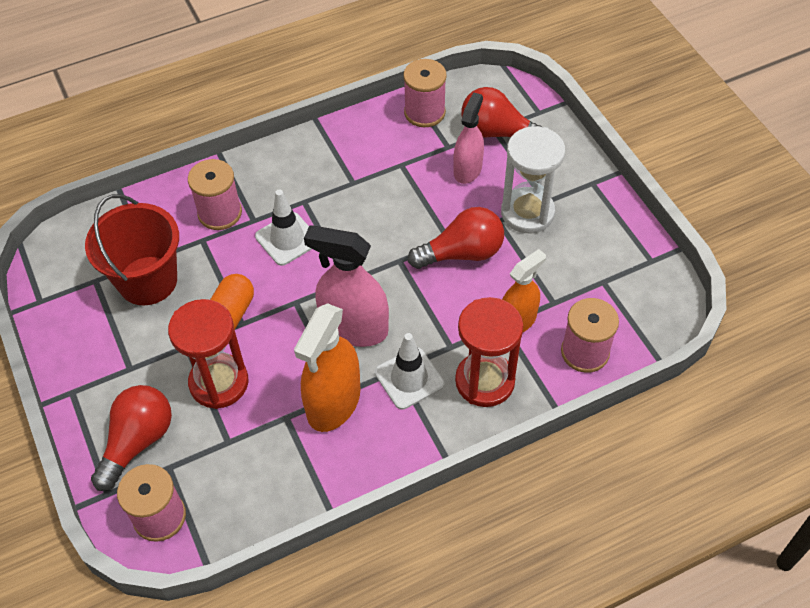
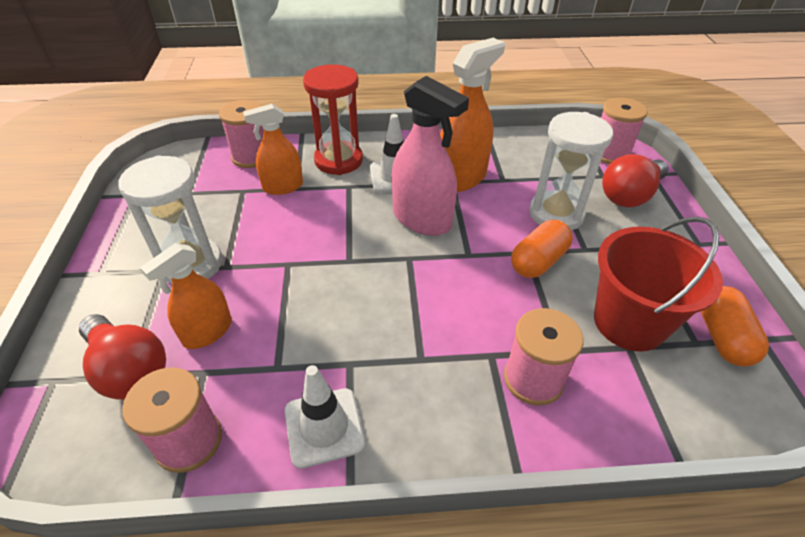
camera: 160 degrees left, 10 degrees down
(72, 291) = (722, 337): none -> orange capsule
(219, 382) = (556, 214): red hourglass -> white hourglass
(287, 239) = (457, 318): white traffic cone -> white traffic cone (324, 427)
(462, 253) = (285, 248): red light bulb -> none
(467, 170) = (207, 332): pink spray bottle -> orange spray bottle

